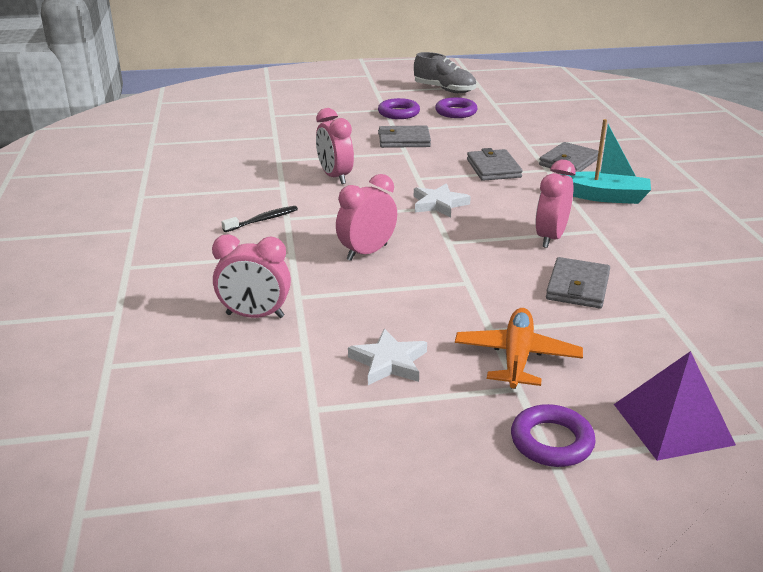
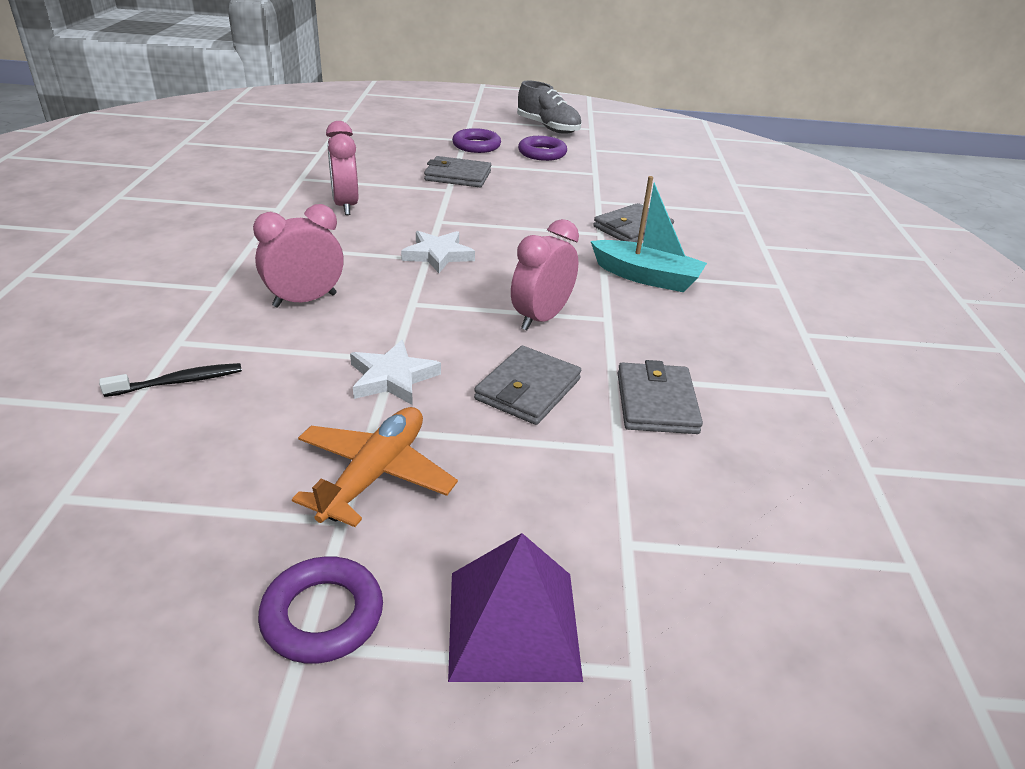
camera: 10 degrees right, 5 degrees up
(255, 316) = (107, 357): pink clock -> none
(263, 220) = (222, 243): black toothbrush -> black toothbrush (179, 382)
(389, 362) = (209, 449): white star -> white star (392, 378)
(493, 168) = (536, 223): grey wallet -> grey wallet (656, 403)

